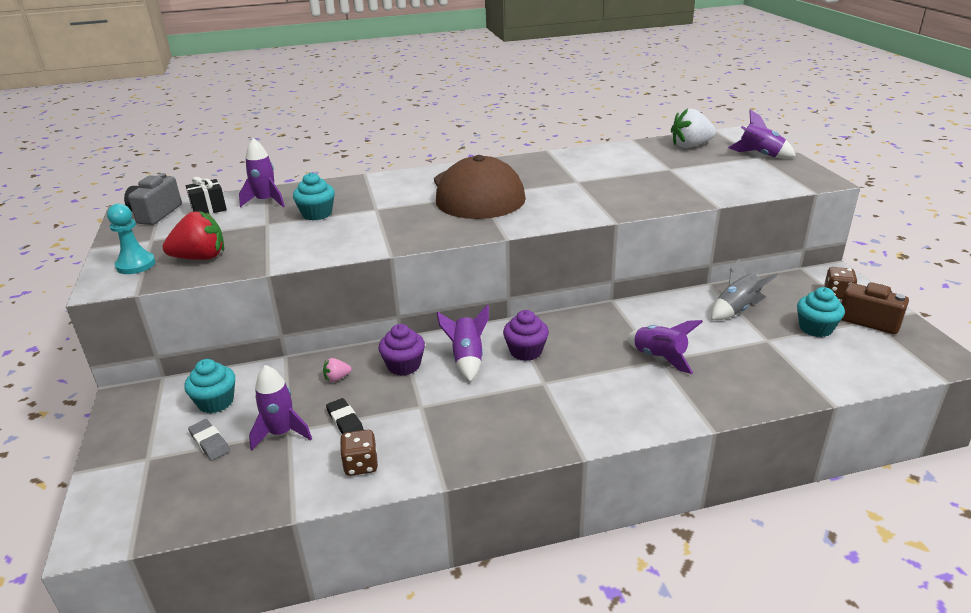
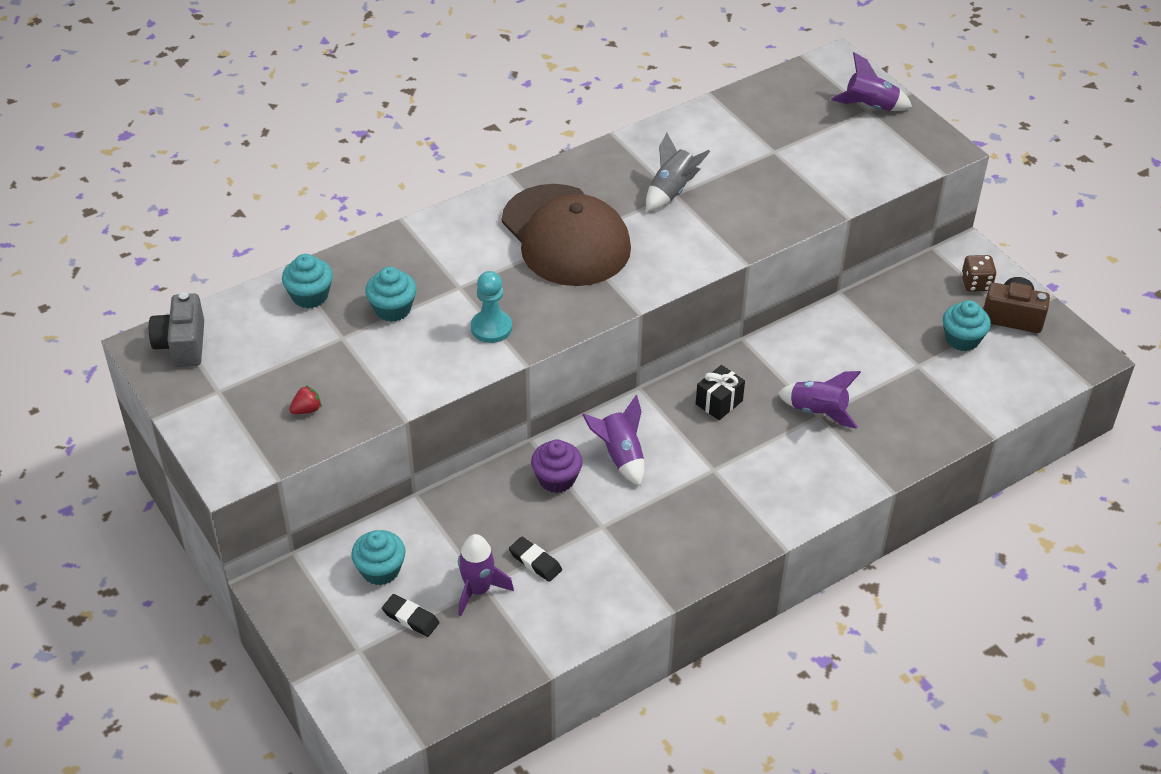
camera: 20 degrees left, 15 degrees up
(136, 265) = (237, 436): turquoise pawn -> turquoise pawn (491, 328)
(200, 258) = (307, 410): red strawberry -> red strawberry, size x0.47
(209, 209) = (246, 323): black gift -> black gift (719, 402)
(210, 442) = (410, 618): grey eraser -> black eraser
(266, 201) = (310, 296): purple rocket -> turquoise cupcake
(337, 378) = (493, 511): pink strawberry -> none
(361, 465) = (580, 606): brown dice -> none
(526, 351) = (678, 432): purple cupcake -> none
(690, 146) = (784, 98): white strawberry -> none
(737, 309) = (878, 327): grey rocket -> grey rocket (672, 191)

